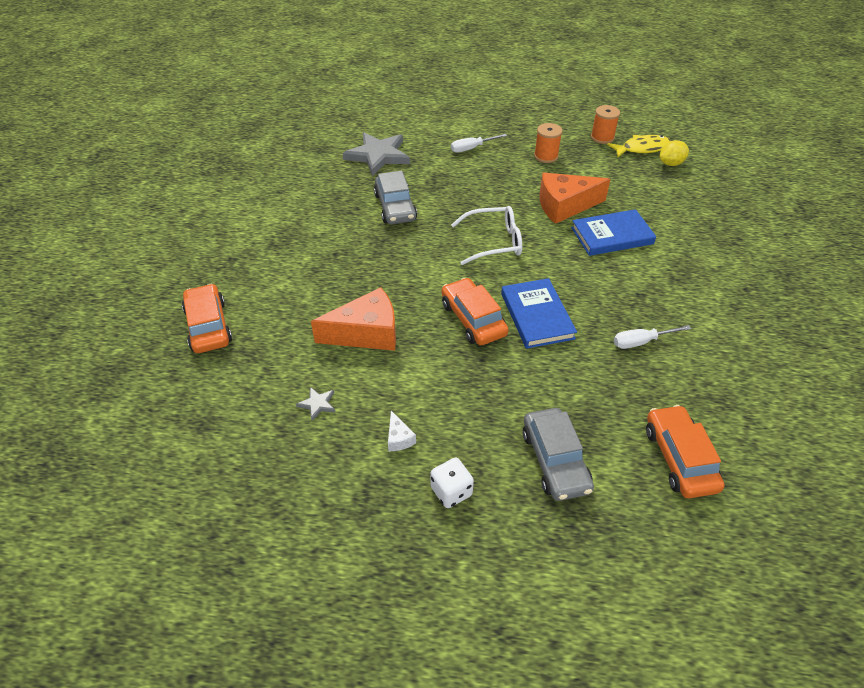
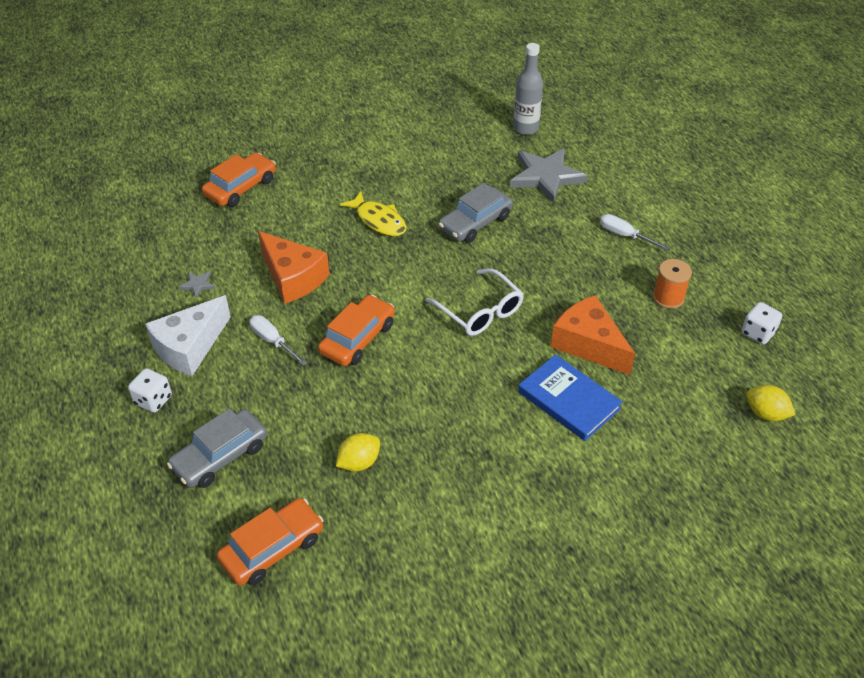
camera: 60 degrees right, 0 degrees up
(314, 143) = (525, 128): none -> grey bottle
(399, 438) = (189, 347): white cheese -> white cheese, size x2.35
(536, 316) = (394, 381): blue book -> none
(602, 137) = (758, 333): orange spool -> white dice
(612, 368) = (359, 462): none -> yellow lemon
(641, 342) = (413, 475): white screwdriver -> white screwdriver (272, 341)
(642, 148) = (772, 377): yellow fish -> yellow fish (379, 220)

